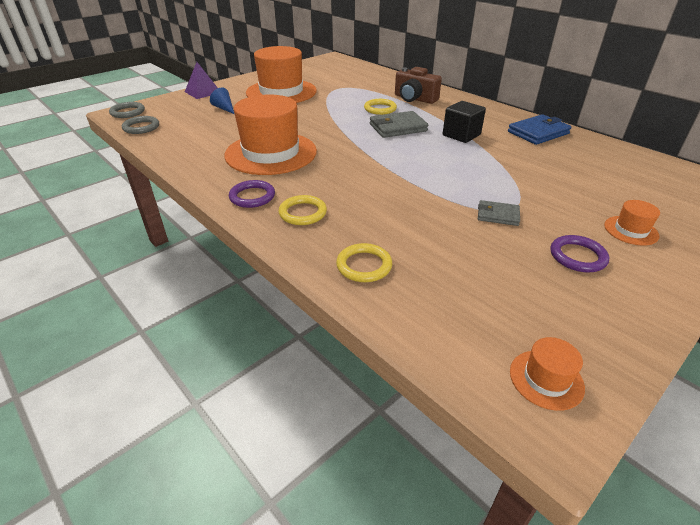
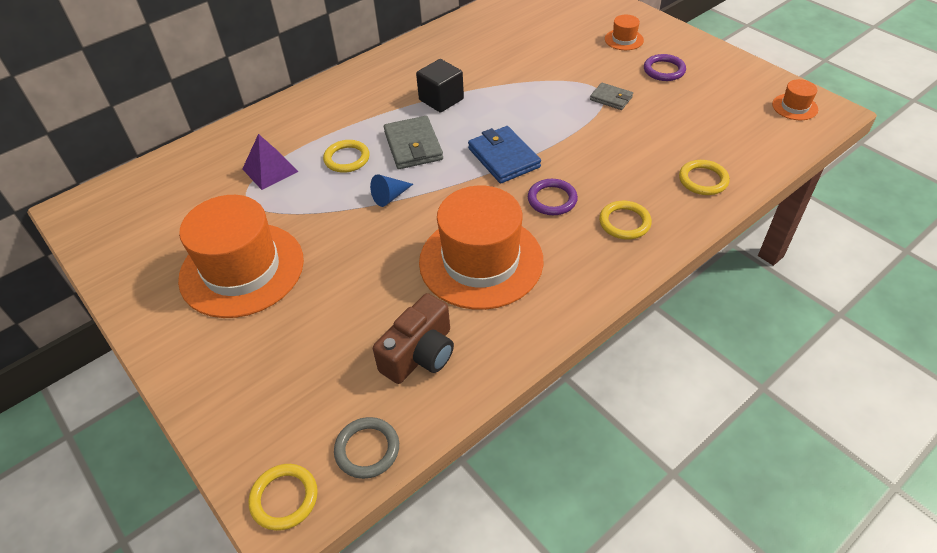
camera: 85 degrees left, 10 degrees up
(127, 112) = (284, 498): grey ring -> yellow ring
(203, 92) = (203, 388): purple pyramid -> purple pyramid (270, 170)
(224, 108) = (302, 339): blue cone -> blue cone (390, 197)
(252, 196) = (595, 267): purple ring -> purple ring (552, 199)
(414, 99) = (317, 126): brown camera -> brown camera (420, 354)
(498, 215) = (611, 98): grey wallet -> grey wallet turned 75 degrees counterclockwise
(538, 133) = (441, 49): blue wallet -> blue wallet (503, 158)

